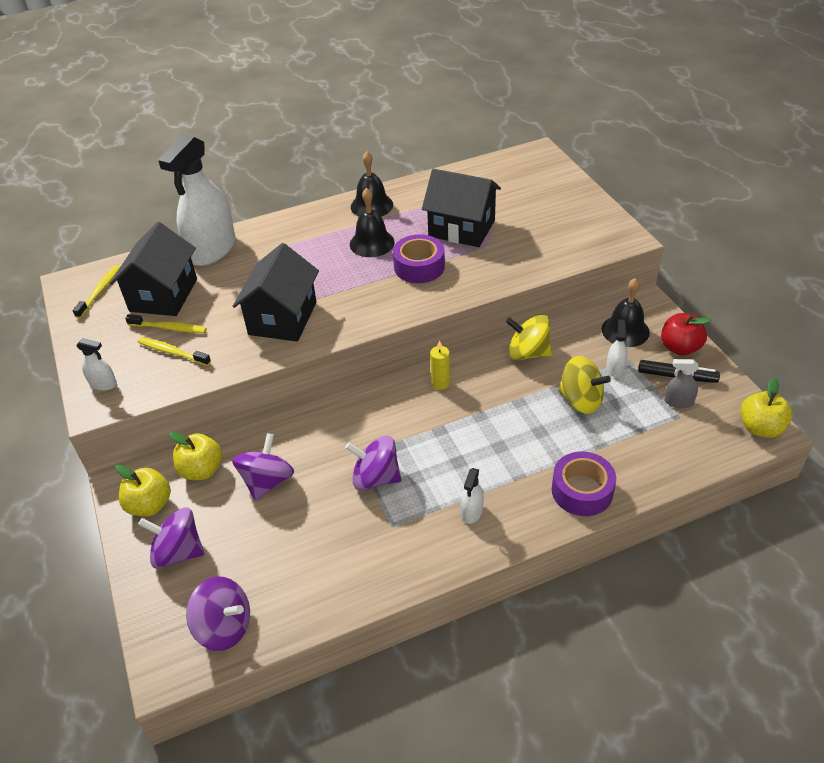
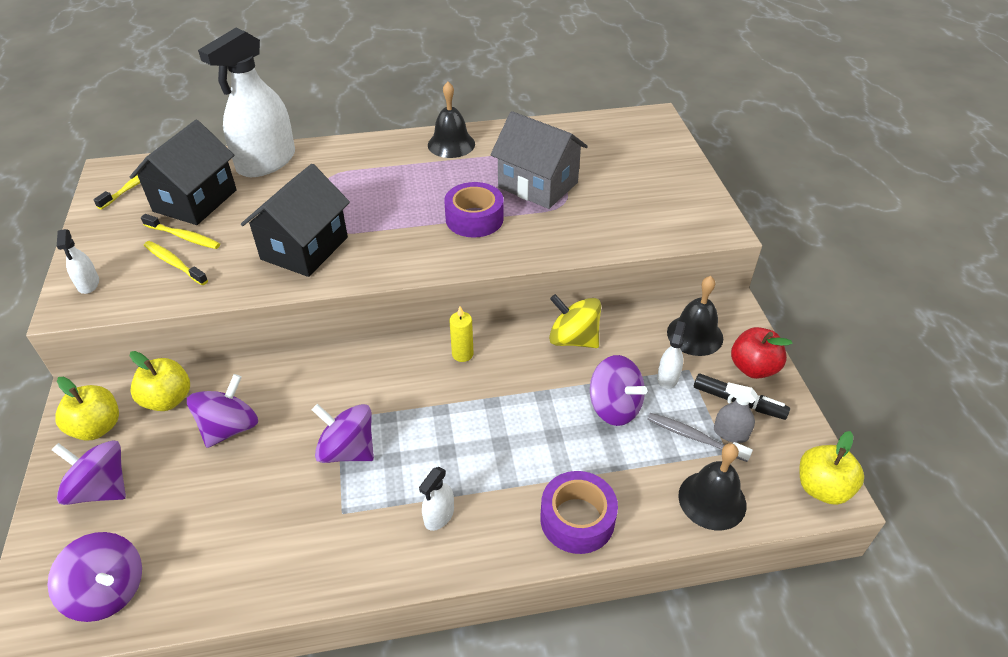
camera: 10 degrees right, 0 degrees up
(103, 384) = (88, 284): white spray bottle -> white spray bottle turned 45 degrees clockwise
(372, 243) = (434, 184): black bell -> black bell (712, 500)
(461, 228) = (538, 185): black house -> grey house
(580, 400) = (614, 407): yellow spinning top -> purple spinning top
(651, 410) = (694, 437): none -> grey toothbrush

